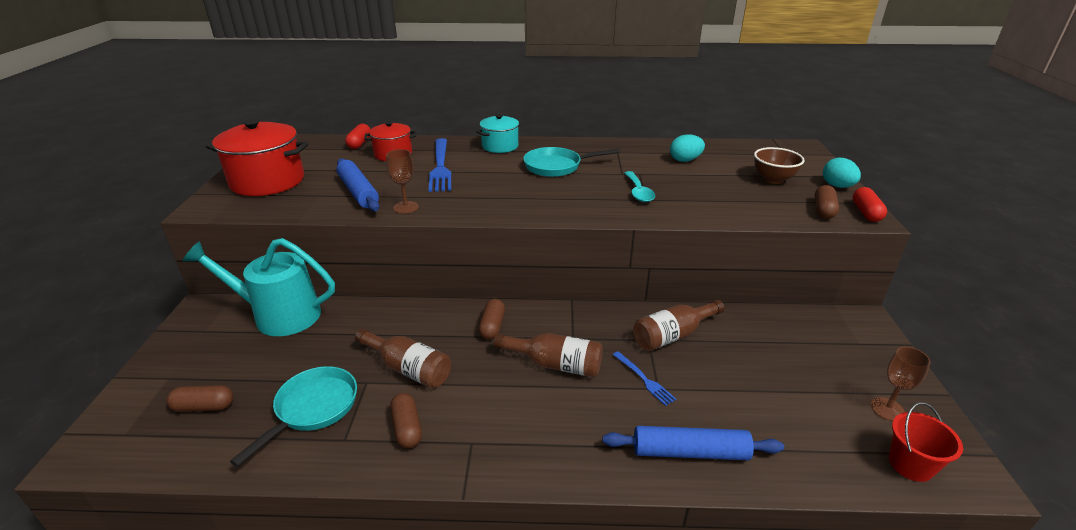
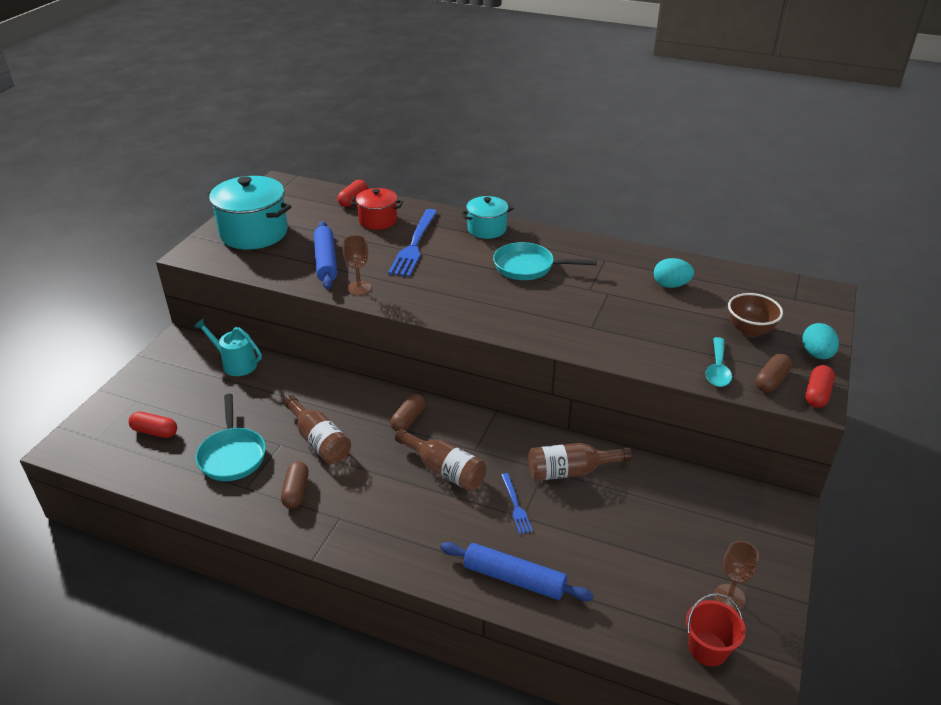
camera: 20 degrees right, 5 degrees up
(204, 407) = (155, 432): brown capsule -> red capsule
(267, 181) = (254, 233): red pot -> turquoise pot
(279, 315) = (235, 363): turquoise watering can -> turquoise watering can, size x0.60
(313, 408) = (232, 455): turquoise pan -> turquoise pan turned 120 degrees clockwise
(638, 192) = (590, 316): turquoise spoon -> turquoise spoon (717, 369)

